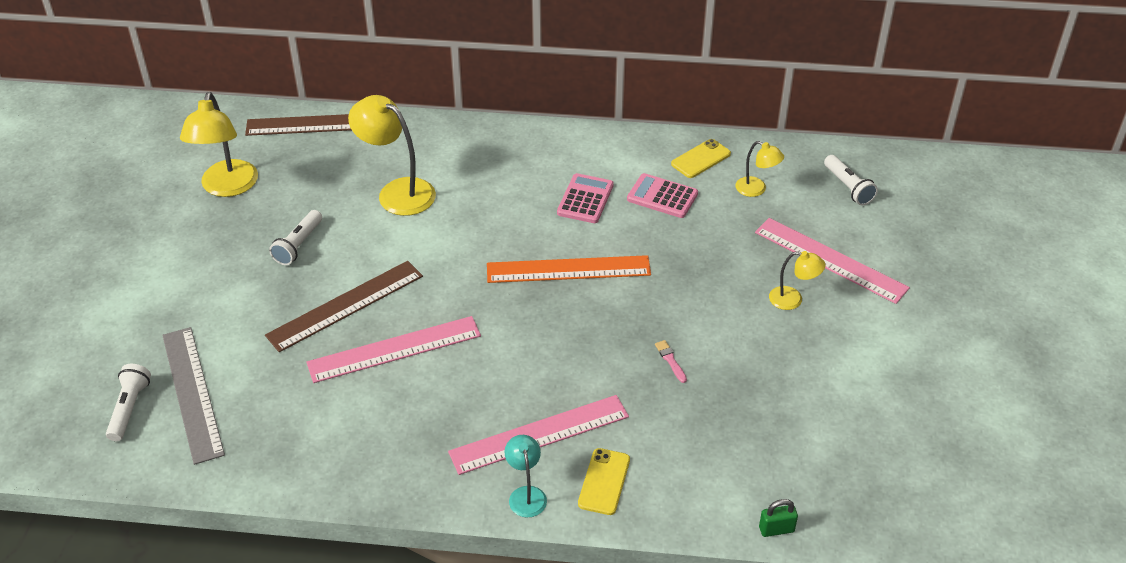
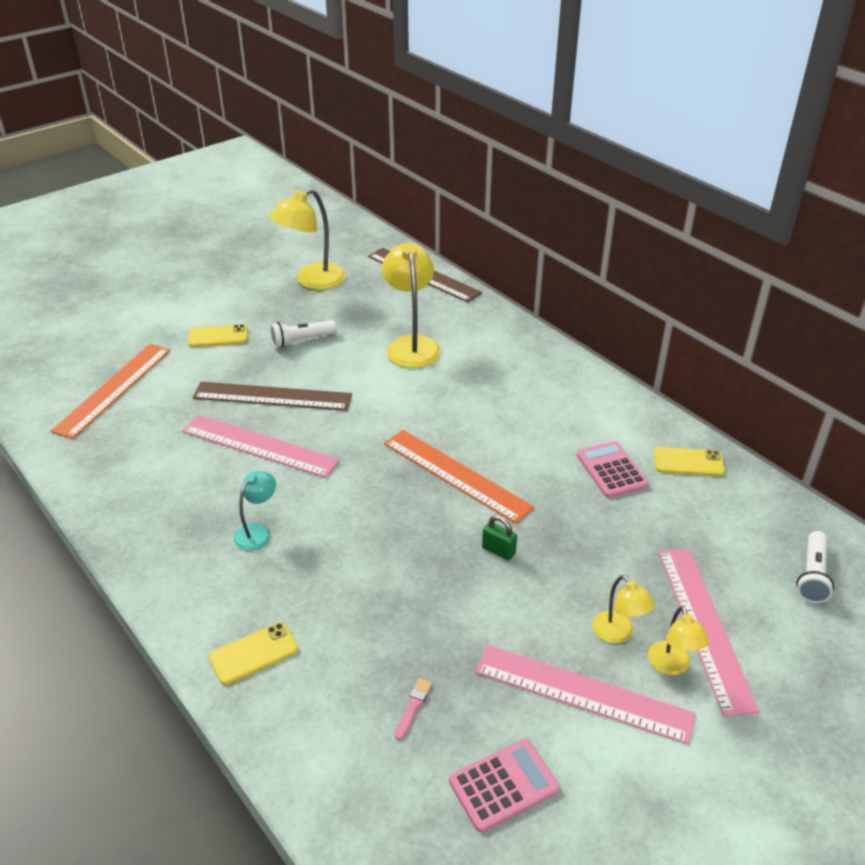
camera: 45 degrees right, 5 degrees down
(129, 408) = (72, 374): white flashlight -> none
(192, 393) = (114, 389): grey ruler -> orange ruler
(217, 288) = (218, 336): none -> yellow phone
(526, 494) = (190, 615): turquoise lamp -> turquoise lamp (258, 532)
(539, 434) = (262, 579): pink ruler -> pink ruler (583, 693)
(585, 199) = (542, 432): pink calculator -> pink calculator (503, 785)
(670, 360) = (438, 601): pink brush -> pink brush (413, 706)
(756, 190) = (709, 518): yellow lamp -> yellow lamp (671, 666)
(776, 529) = (324, 820): green padlock -> green padlock (498, 551)

